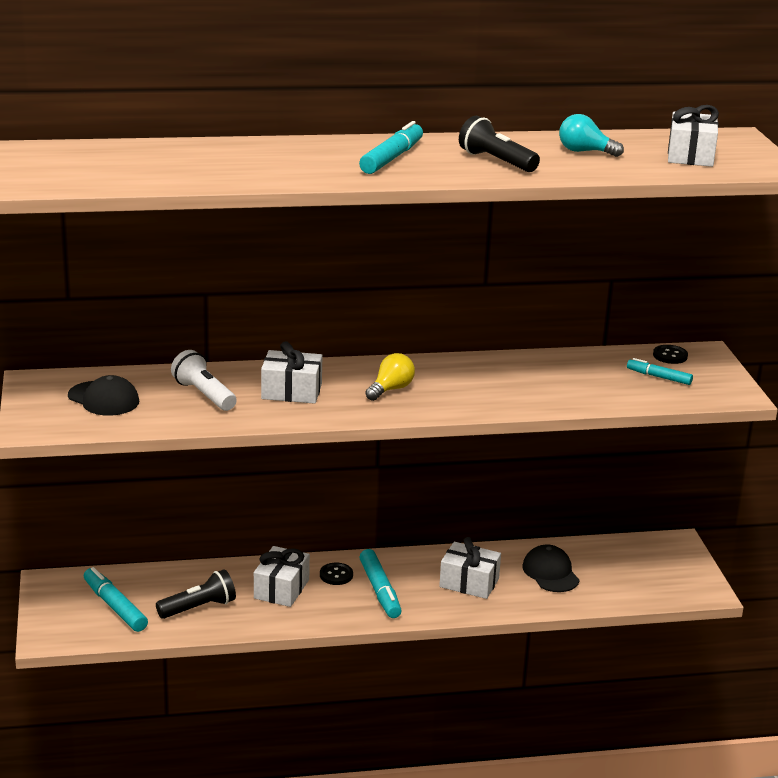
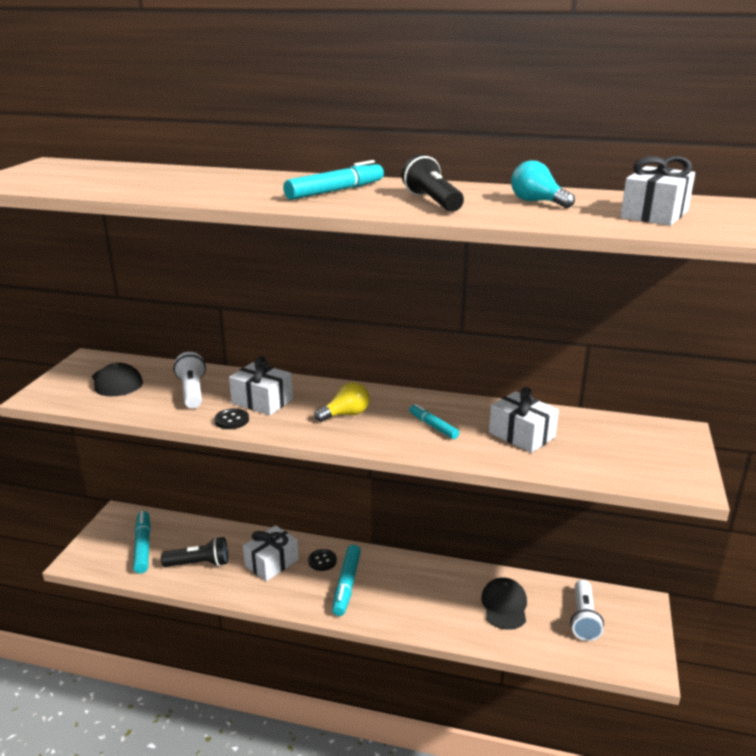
camera: 25 degrees right, 0 degrees up
(469, 583) = (426, 597): white gift -> white gift (521, 435)
(630, 566) = (583, 619): none -> white flashlight
(659, 377) = (613, 449): turquoise marker -> turquoise marker (433, 426)
(670, 356) = (640, 429): black button -> black button (231, 420)

